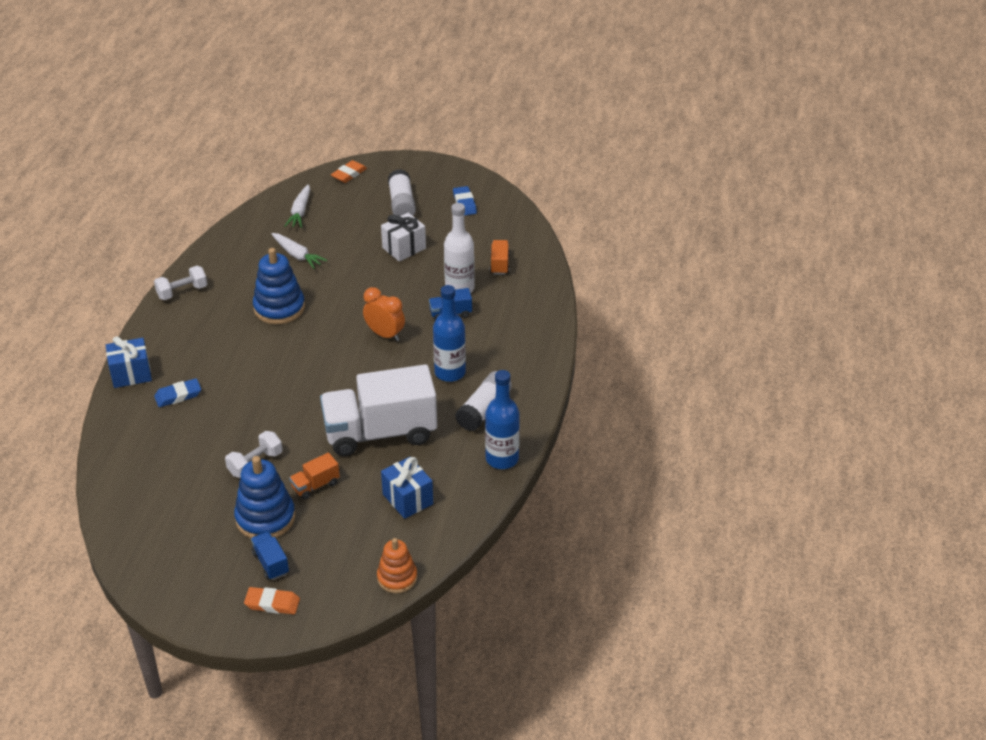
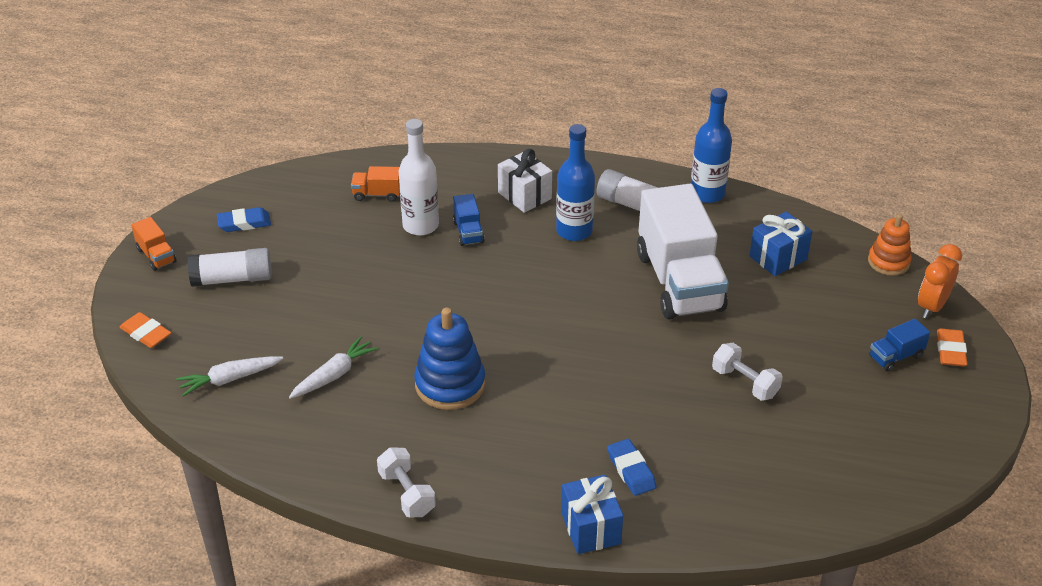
camera: 90 degrees left, 0 degrees up
(265, 518) = (830, 366): blue stacking toy -> none
(300, 212) = (229, 379): white carrot -> white carrot turned 150 degrees clockwise
(315, 485) = (771, 329): orange truck -> orange truck (156, 256)
(385, 334) = (506, 284): orange clock -> orange clock (932, 306)
(404, 248) = (332, 274): white gift -> white gift (524, 195)

